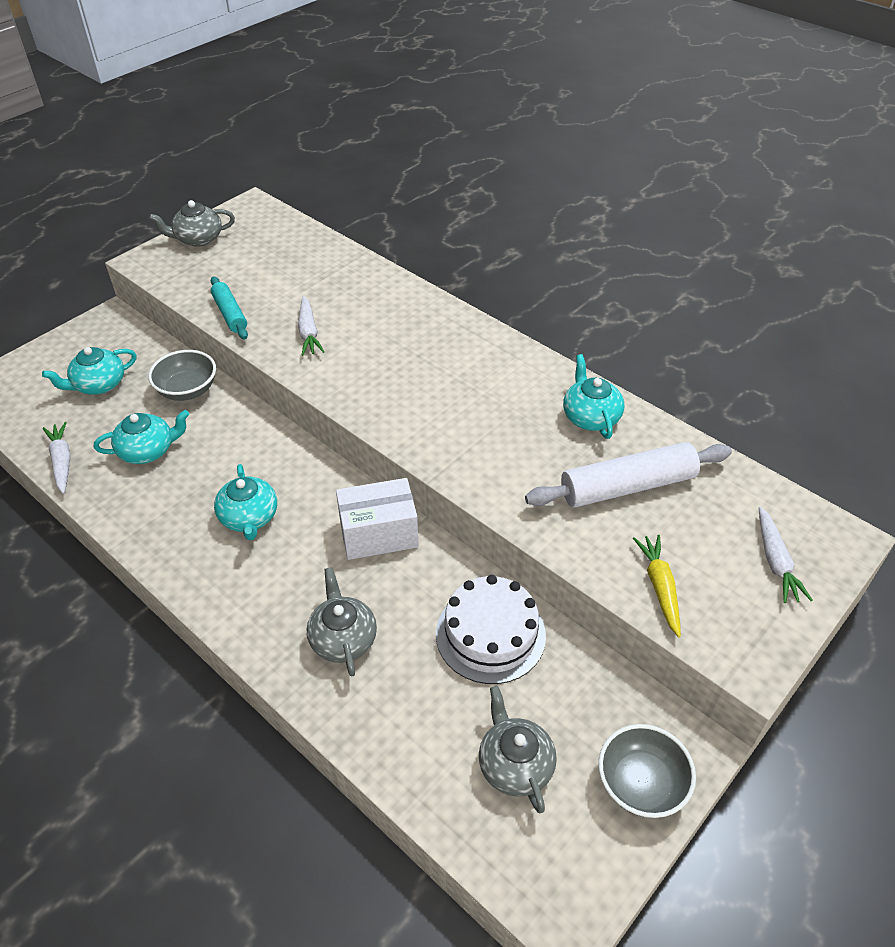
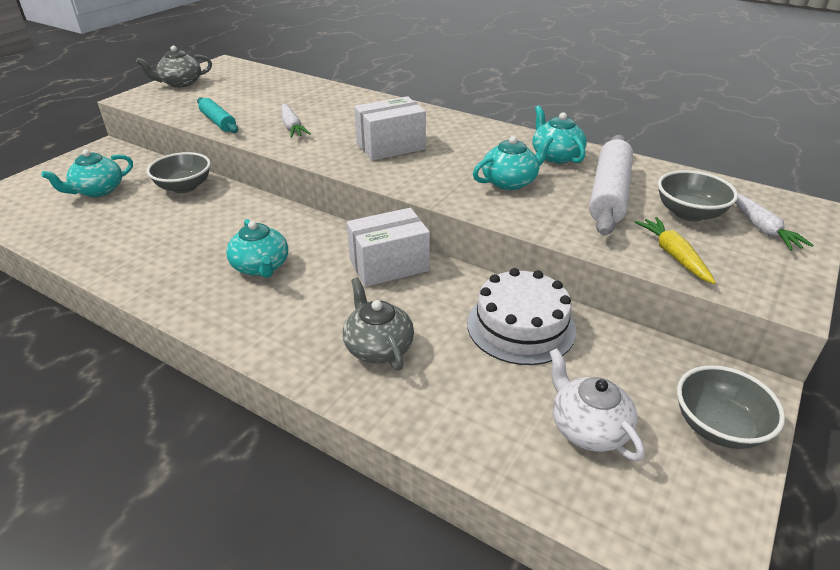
camera: 10 degrees left, 10 degrees down
(62, 461) = (65, 245): white carrot -> none
(148, 451) = (152, 230): turquoise teapot -> turquoise teapot (510, 182)
(409, 378) = (390, 146): none -> white box
(515, 764) = (588, 428): grey teapot -> white teapot
(627, 486) = (609, 194): white rolling pin -> white rolling pin turned 45 degrees counterclockwise
(704, 528) = (689, 213): none -> grey bowl

